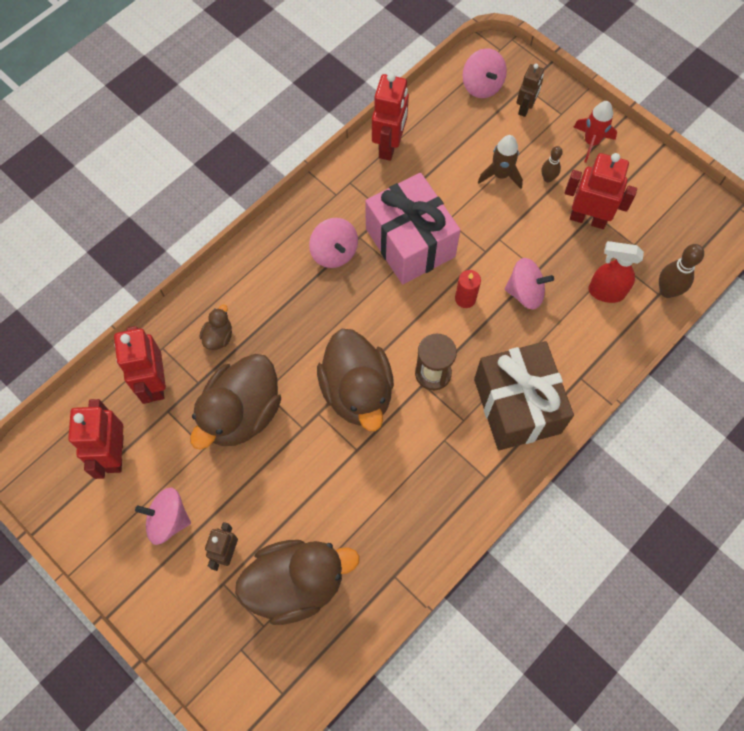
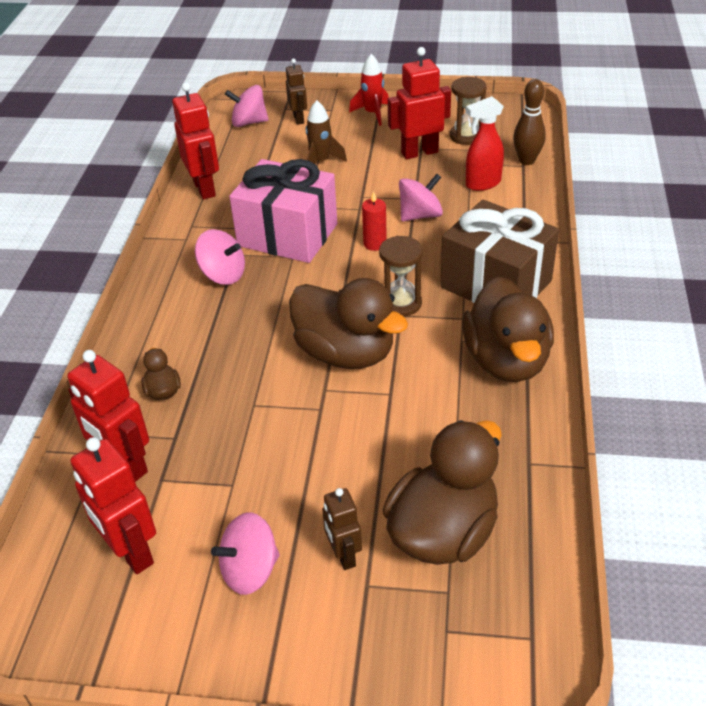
camera: 35 degrees left, 25 degrees down
(241, 413) = (246, 434): brown duck -> brown duck (506, 361)
(482, 85) = (249, 122): pink spinning top -> pink spinning top turned 150 degrees clockwise
(548, 178) = (361, 146): brown bowling pin -> none
(644, 225) = (466, 136): none -> brown hourglass

